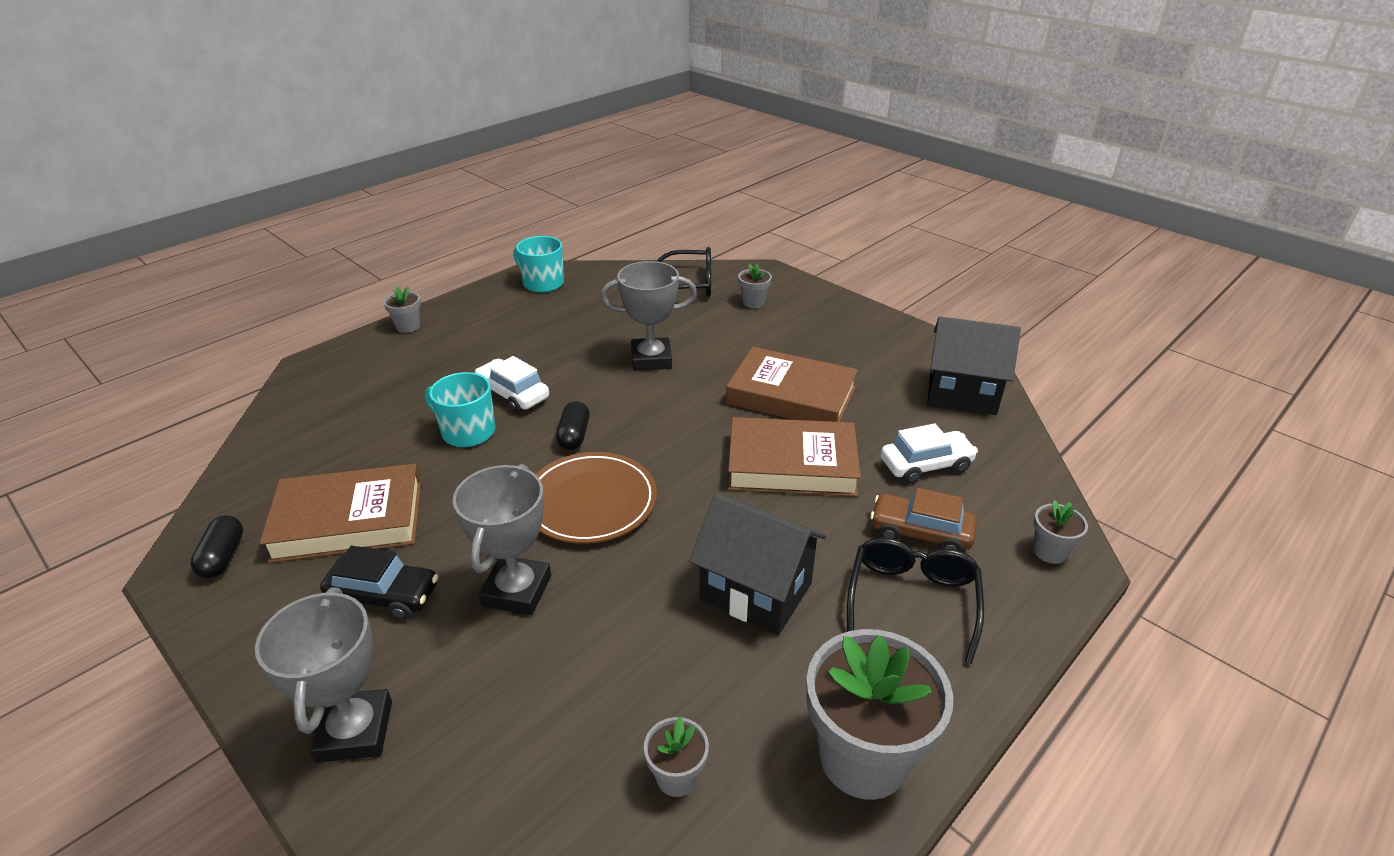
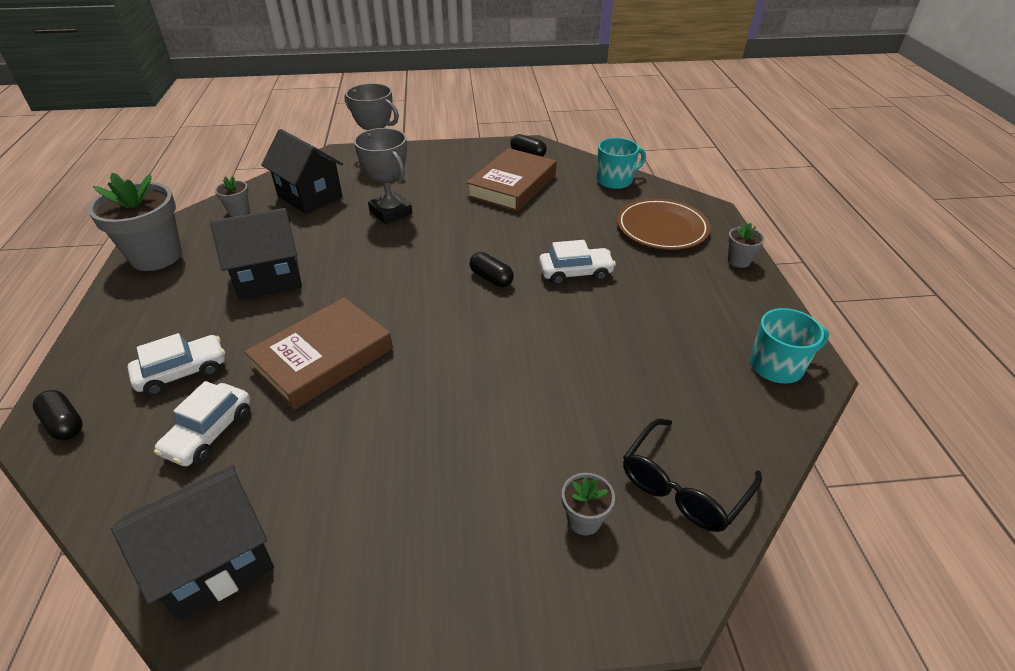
camera: 130 degrees right, 5 degrees up
(384, 596) = (442, 181): black car -> none
(467, 432) = (550, 241): turquoise mug -> turquoise mug (615, 180)
(553, 720) = (310, 196): none -> black house
(590, 502) = (418, 257): brown plate -> brown plate (662, 228)
(651, 359) = (548, 364): grey trophy -> none
(791, 395) = (390, 419): brown book -> none
(912, 600) = (166, 329): black glasses -> none
(920, 533) = (182, 372): brown car -> white car
(1049, 551) = (64, 424): grey flower pot -> black capsule

